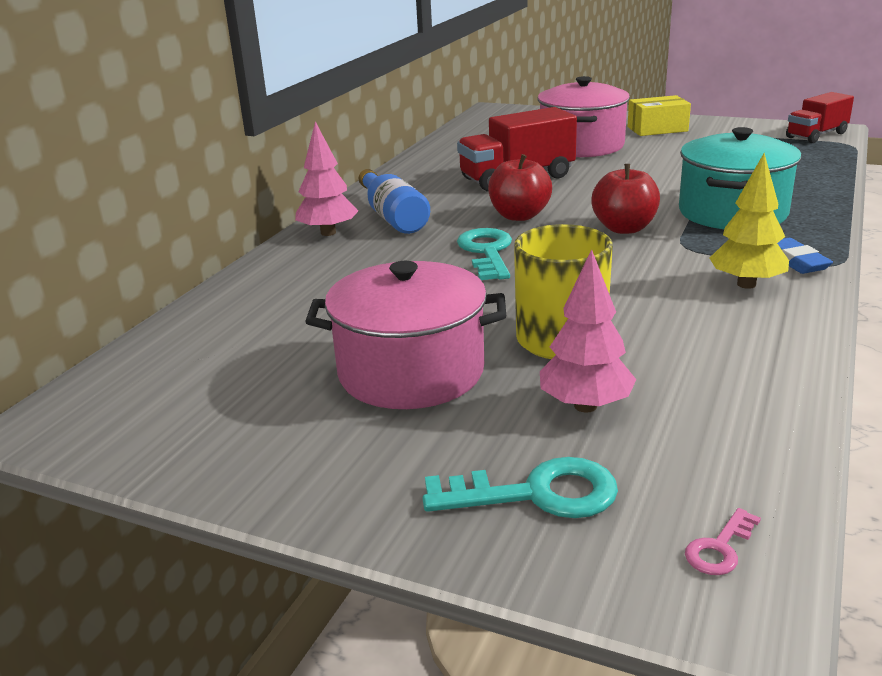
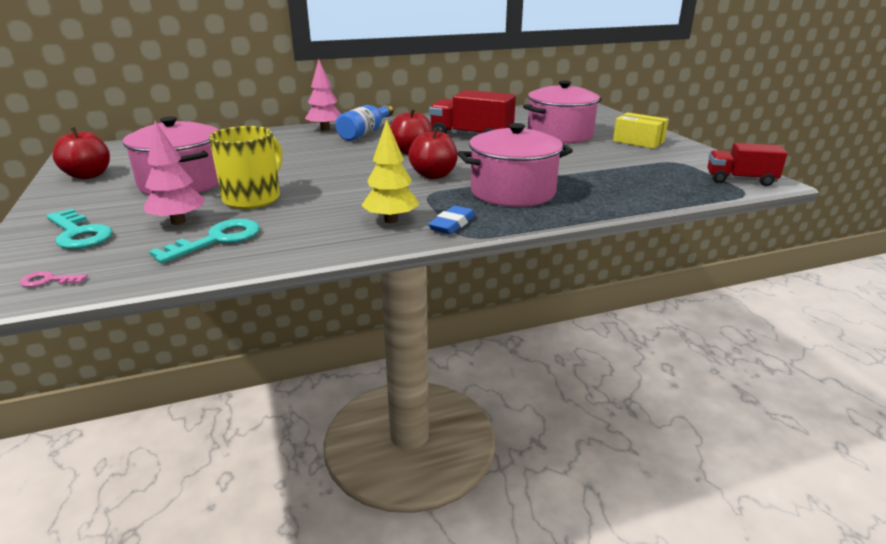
camera: 45 degrees right, 0 degrees up
(228, 442) = (88, 175): none -> red apple
(487, 252) = (346, 159): turquoise key -> turquoise key (217, 240)
(732, 212) = (513, 192): turquoise pot -> pink pot

